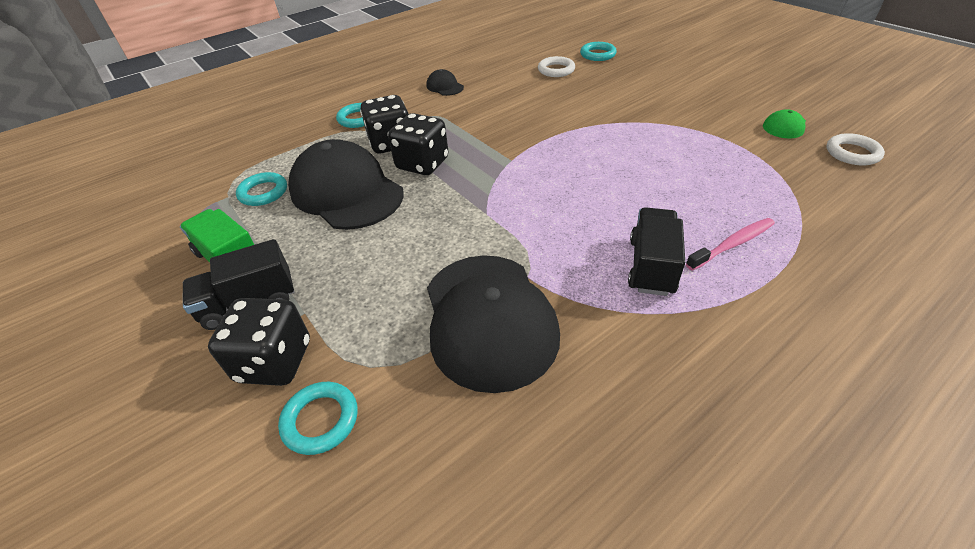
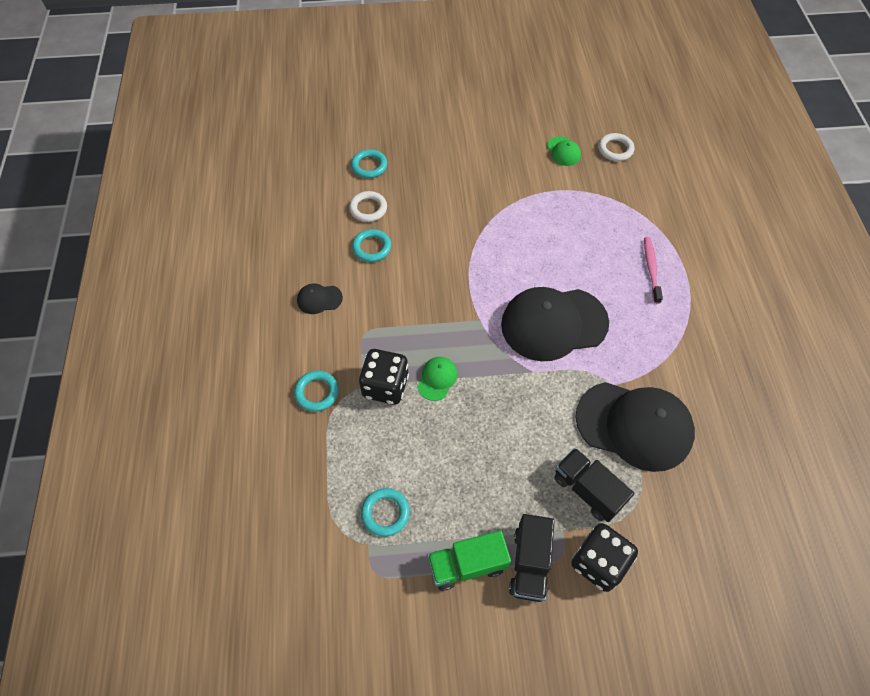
camera: 60 degrees left, 15 degrees up
(320, 420) = (660, 550): turquoise ring -> turquoise ring (372, 247)
(346, 192) = (435, 449): black cap -> black cap (553, 324)
(422, 164) = (437, 379): black dice -> green cap
(651, 266) = (643, 318): black truck -> black truck (587, 490)

